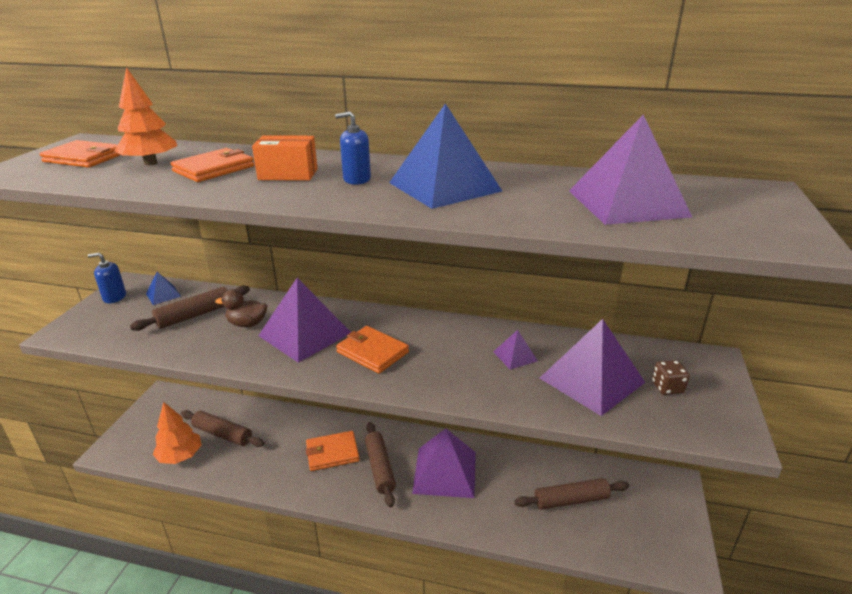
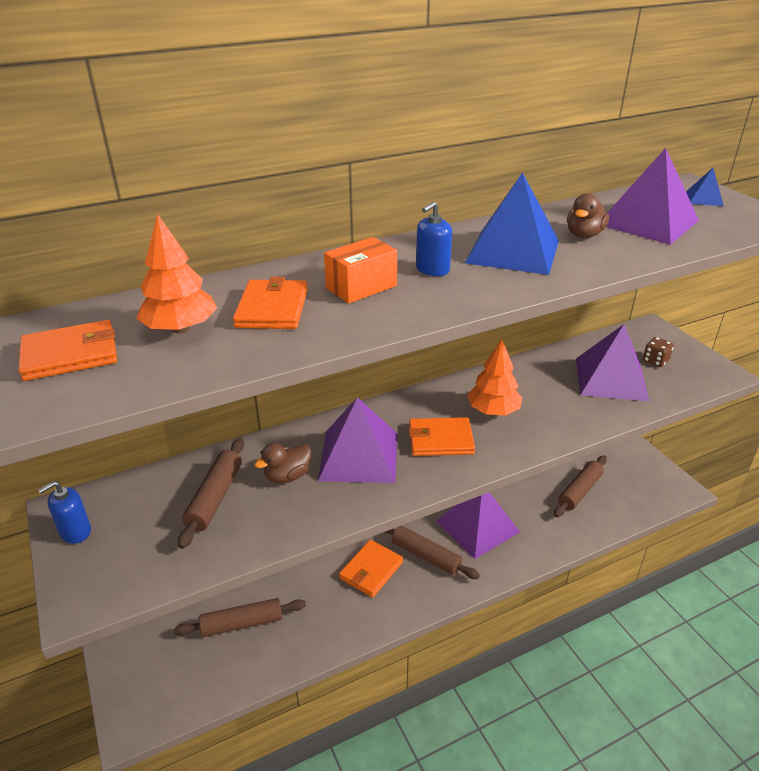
camera: 40 degrees left, 5 degrees up
(163, 295) = (136, 497): blue pyramid -> blue pyramid (704, 199)
(180, 456) = (225, 672): orange tree -> orange tree (493, 411)
(515, 356) = (543, 387): purple pyramid -> none
(535, 194) = (584, 235): none -> brown duck

